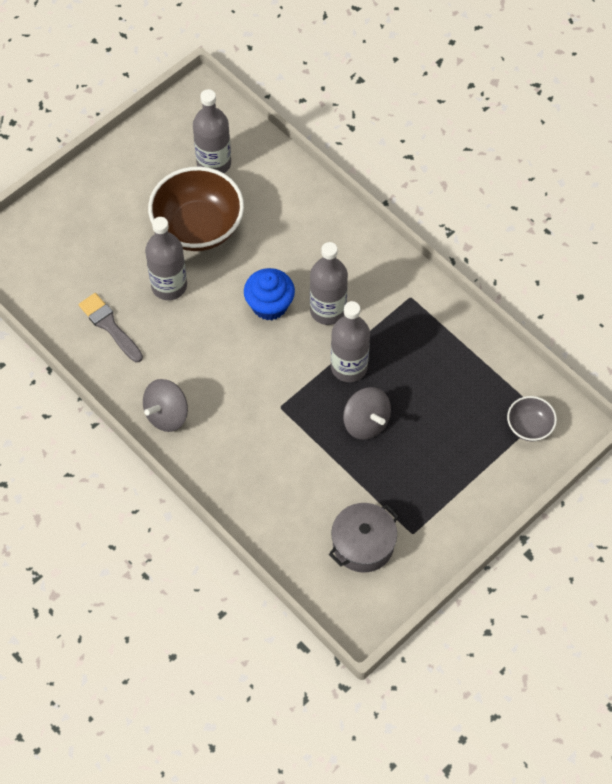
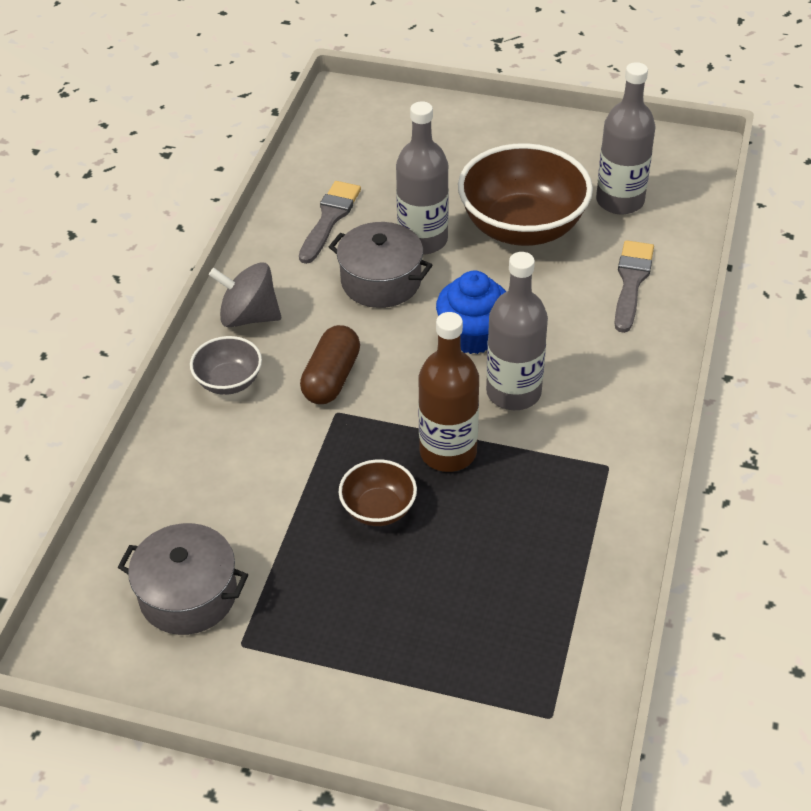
camera: 60 degrees right, 15 degrees down
(188, 327) = (381, 281): none -> grey pot
(251, 395) = (331, 378): none -> brown capsule
(285, 201) = (631, 282): none -> grey brush
(349, 367) = (448, 452): grey bottle -> brown bottle
(366, 422) = (378, 509): grey spinning top -> brown bowl
(529, 426) = (517, 708): grey bowl -> grey bowl (229, 381)

